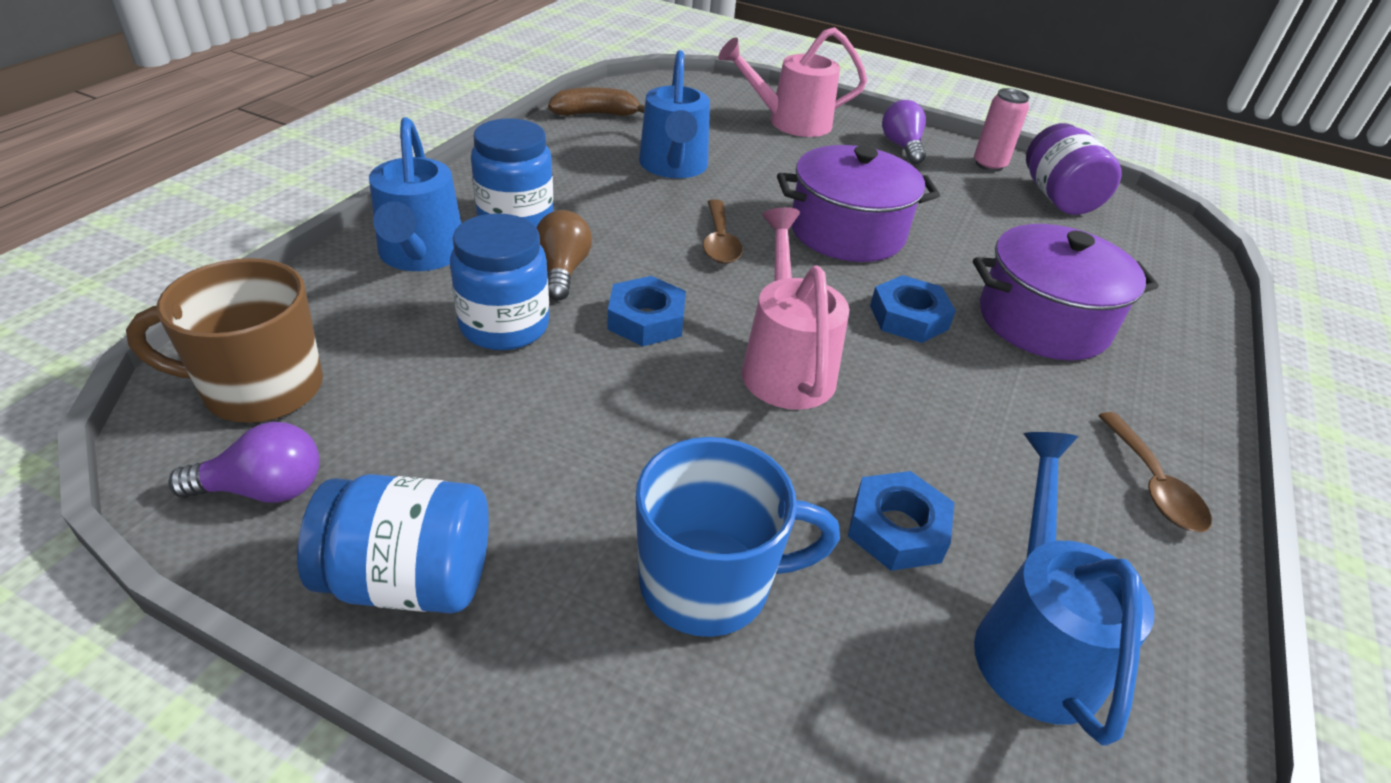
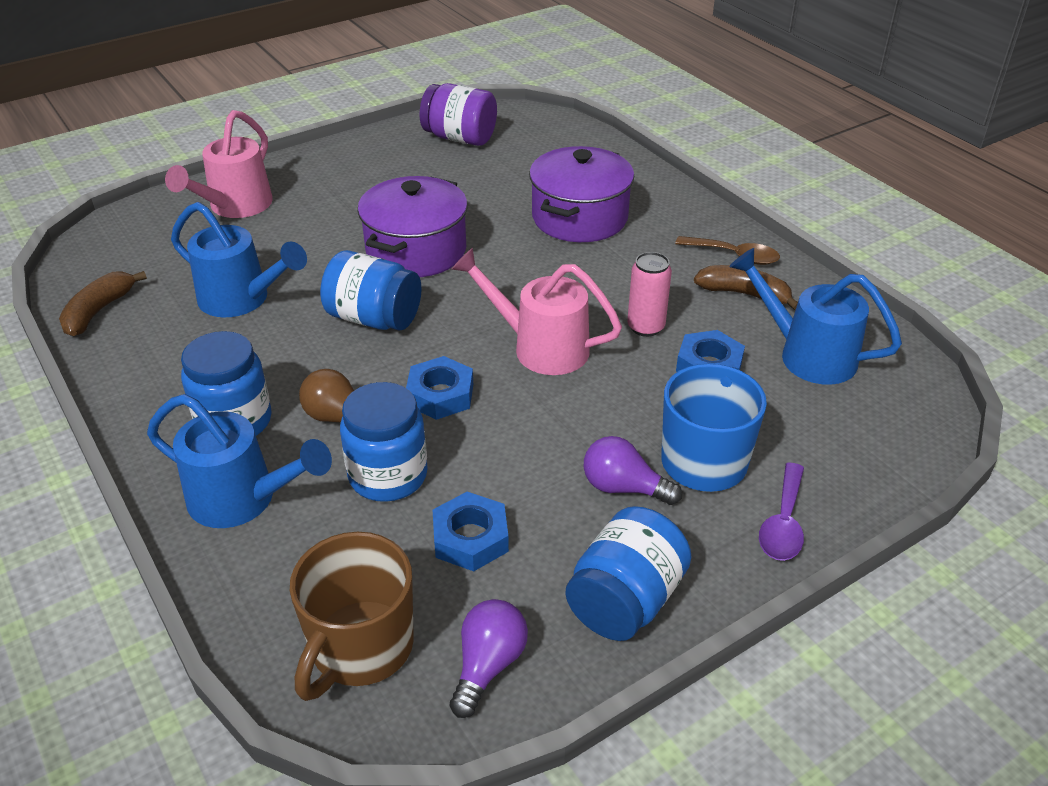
camera: 55 degrees left, 0 degrees up
(644, 720) = (783, 523): none -> purple spoon
(720, 242) = (374, 318): brown spoon -> blue jar
(902, 147) = (329, 170): purple light bulb -> purple light bulb (623, 487)
(908, 317) = (533, 270): blue nut -> blue nut (470, 538)
(989, 165) = (393, 144): pink can -> pink can (645, 327)
(1085, 522) = (744, 294): none -> brown banana

